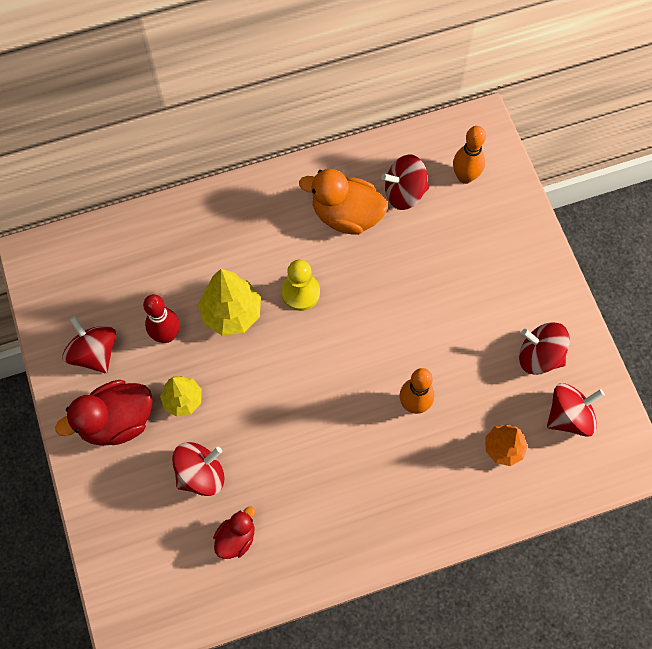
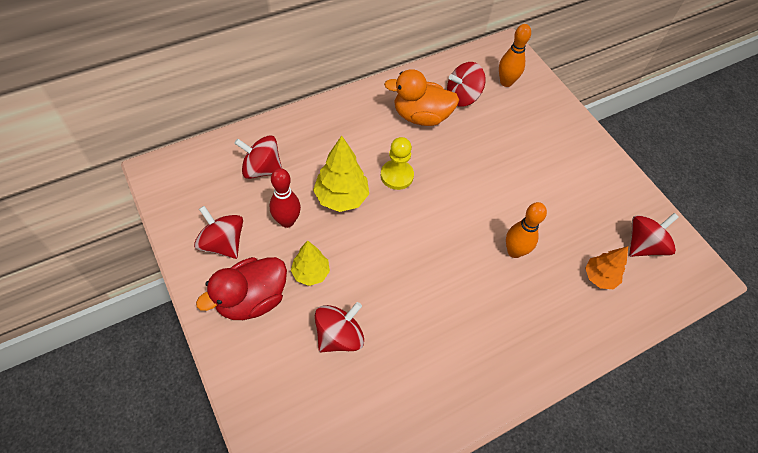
camera: 15 degrees left, 10 degrees down
(236, 538) = (384, 390): red duck -> none
(539, 356) = (604, 202): red spinning top -> red spinning top (262, 169)

